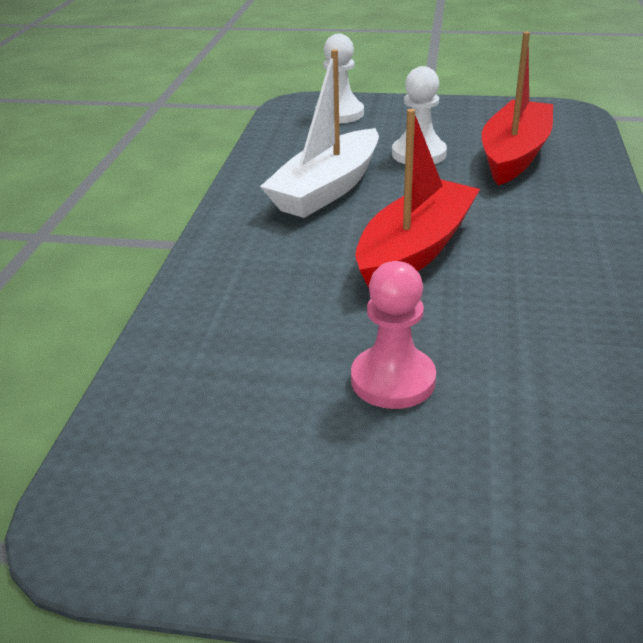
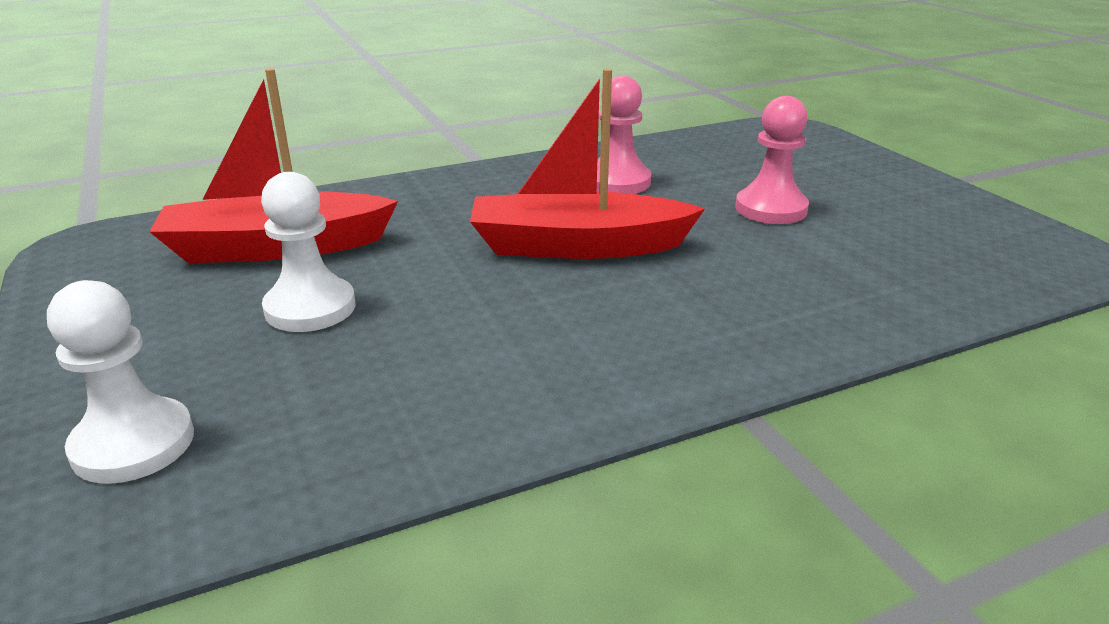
camera: 125 degrees left, 5 degrees down
(327, 189) = (486, 341): white boat -> none
(540, 317) = (618, 182): none -> pink pawn

